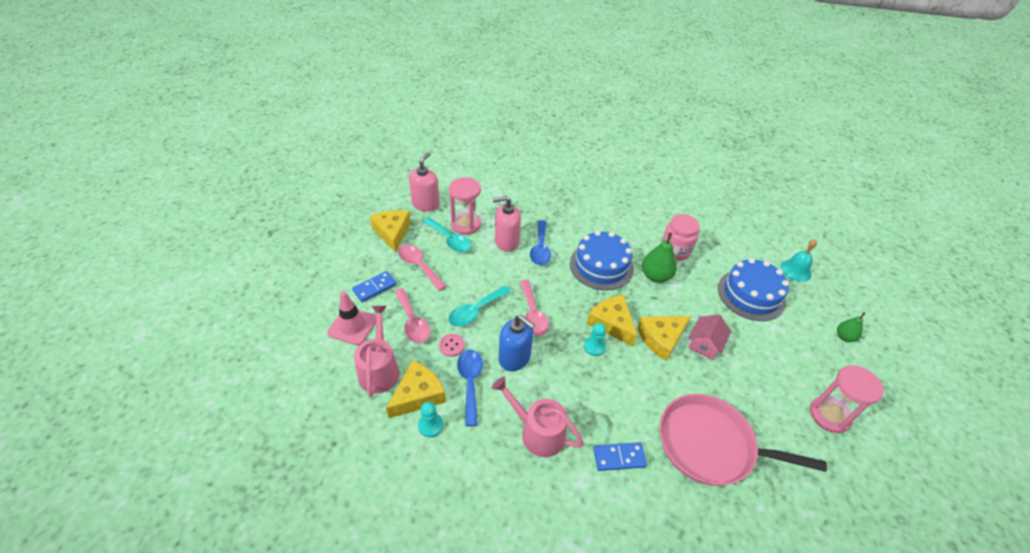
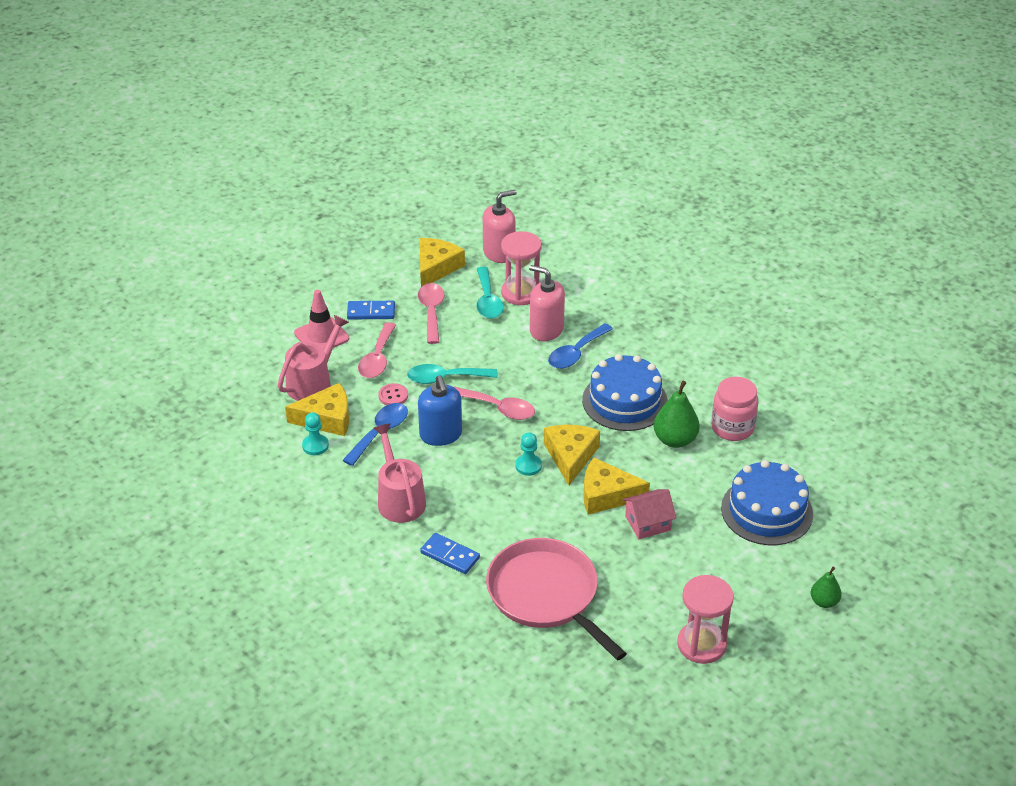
camera: 40 degrees right, 5 degrees down
(532, 314) = (498, 408): pink spoon -> pink spoon turned 90 degrees counterclockwise
(795, 270) = (861, 518): turquoise bell -> none

